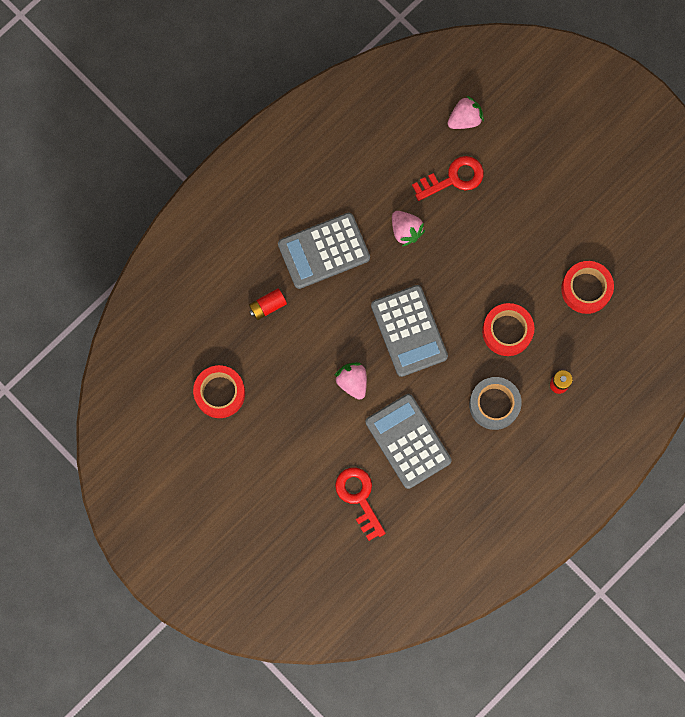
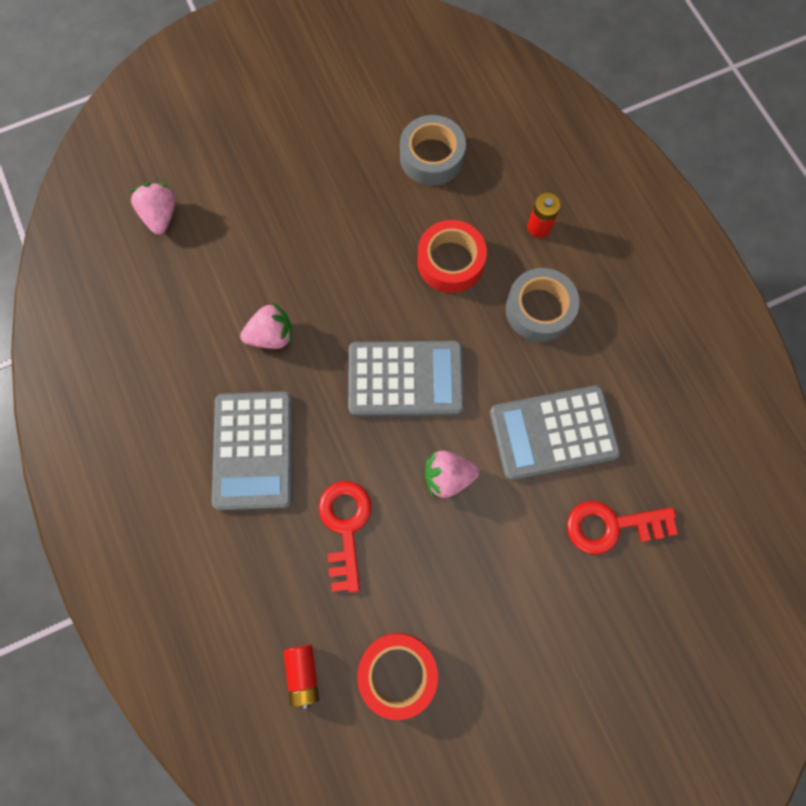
camera: 70 degrees left, 5 degrees down
(267, 306) = (298, 556): red battery -> red battery (303, 674)
(453, 178) = (230, 255): red key -> red key (345, 527)
(586, 289) = (432, 157): red tape -> grey tape

